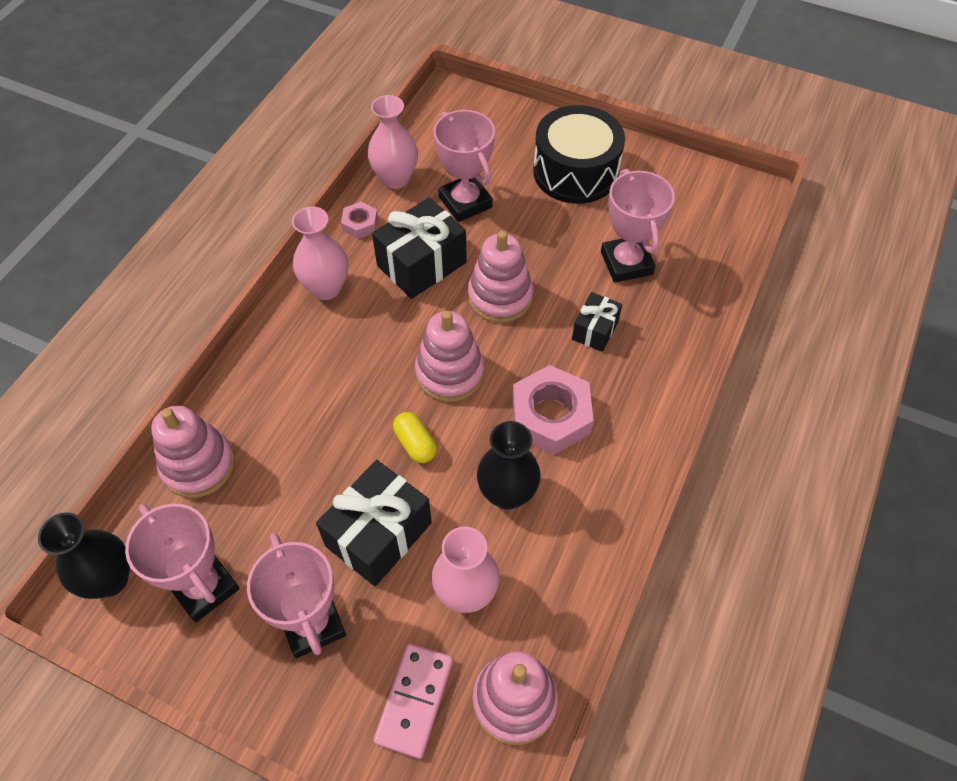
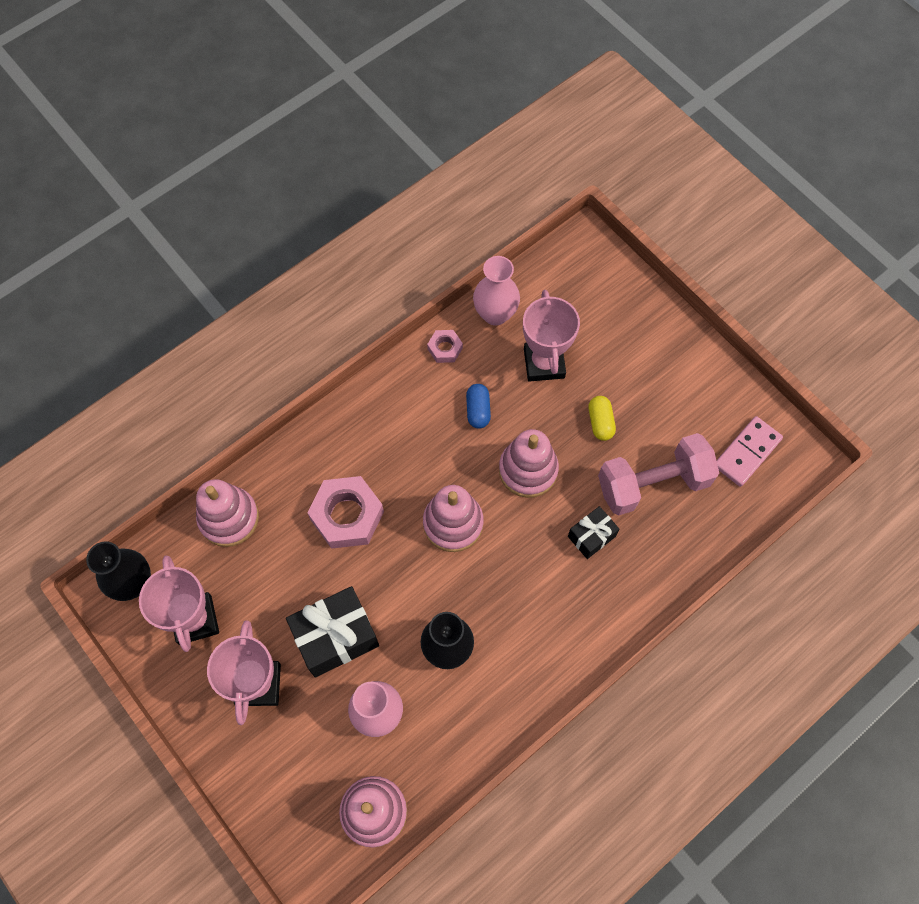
camera: 25 degrees right, 10 degrees up
(326, 288) = (390, 400): pink vase -> none
(414, 700) = (304, 777): pink domino -> pink domino (747, 452)
(415, 444) = (397, 574): yellow capsule -> yellow capsule (600, 422)
(421, 264) = (478, 410): black gift -> blue capsule
(550, 416) = (514, 598): pink nut -> pink nut (347, 515)
(575, 172) = (657, 371): black drum -> none
(626, 263) = (653, 483): pink trophy -> pink dumbbell

